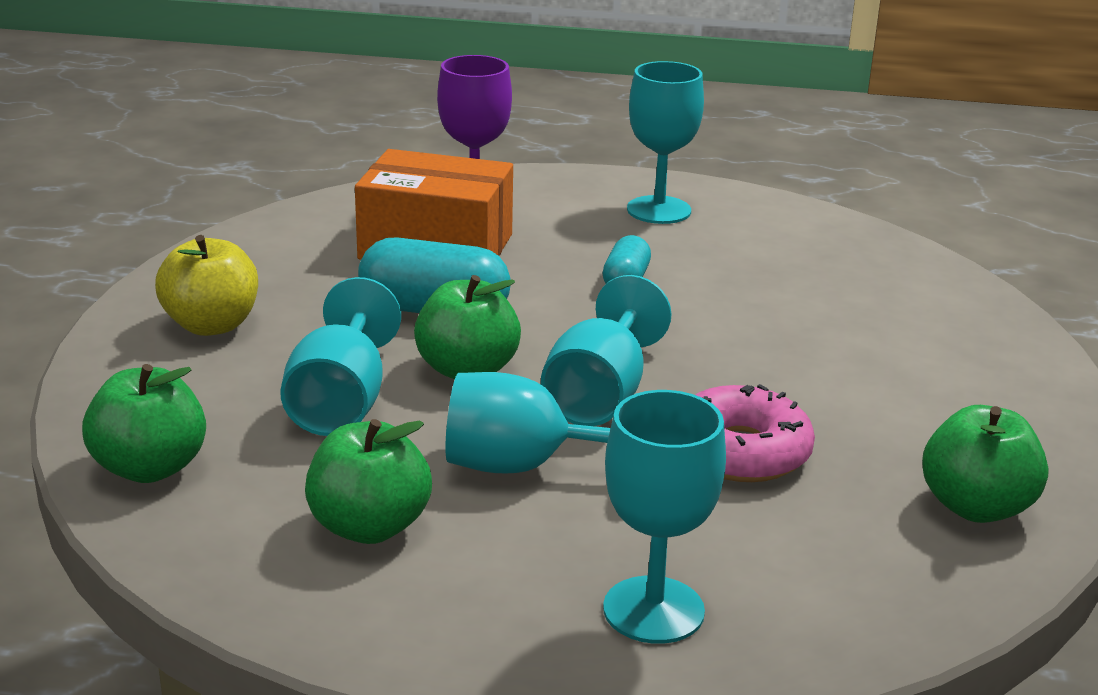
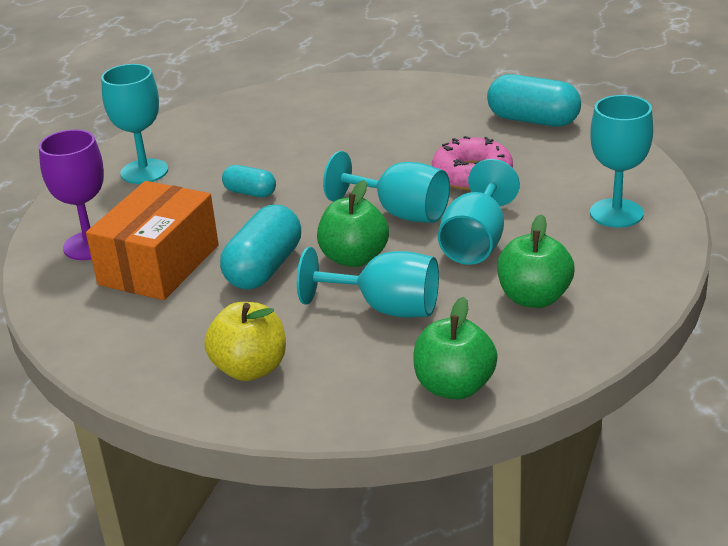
camera: 75 degrees left, 5 degrees up
(976, 507) = (533, 120): green apple -> turquoise capsule

